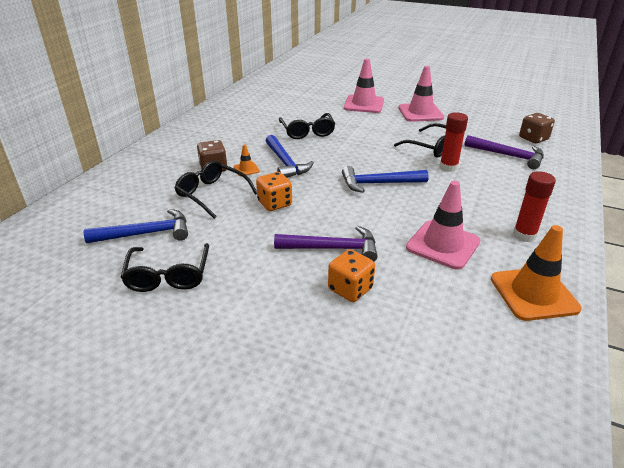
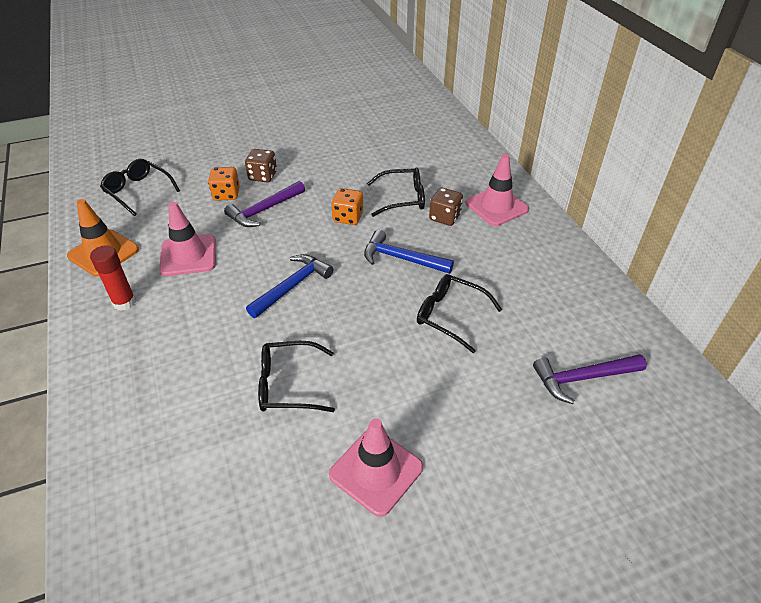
camera: 135 degrees right, 10 degrees up
(146, 234) = (389, 156): blue hammer -> none
(168, 275) = (335, 149): black glasses -> black glasses (138, 191)
(246, 169) = (420, 232): orange traffic cone -> none
(364, 104) = (475, 433): pink traffic cone -> pink traffic cone (496, 206)
(448, 167) = (244, 355): red glue stick -> none
(508, 156) = (184, 430): purple hammer -> purple hammer (582, 378)
(533, 139) = (163, 513): brown dice -> brown dice (263, 176)

